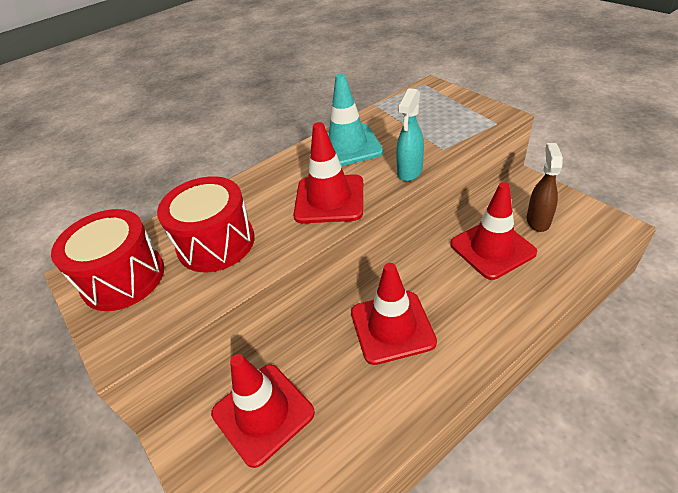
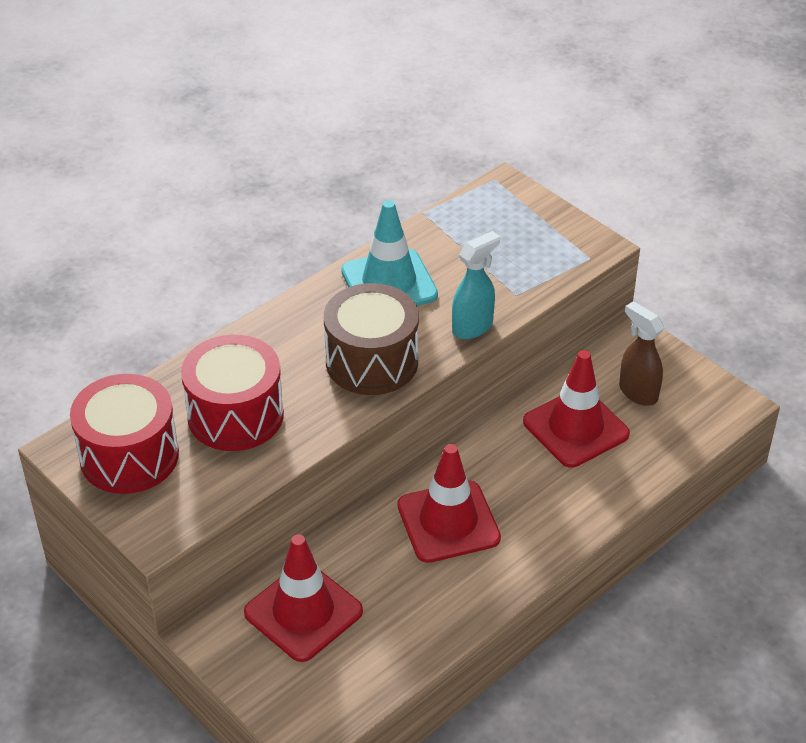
camera: 10 degrees left, 0 degrees up
(329, 199) = (372, 362): red traffic cone -> brown drum
(409, 172) = (473, 327): turquoise spray bottle -> turquoise spray bottle turned 150 degrees counterclockwise
(538, 221) = (637, 392): brown spray bottle -> brown spray bottle turned 45 degrees counterclockwise

